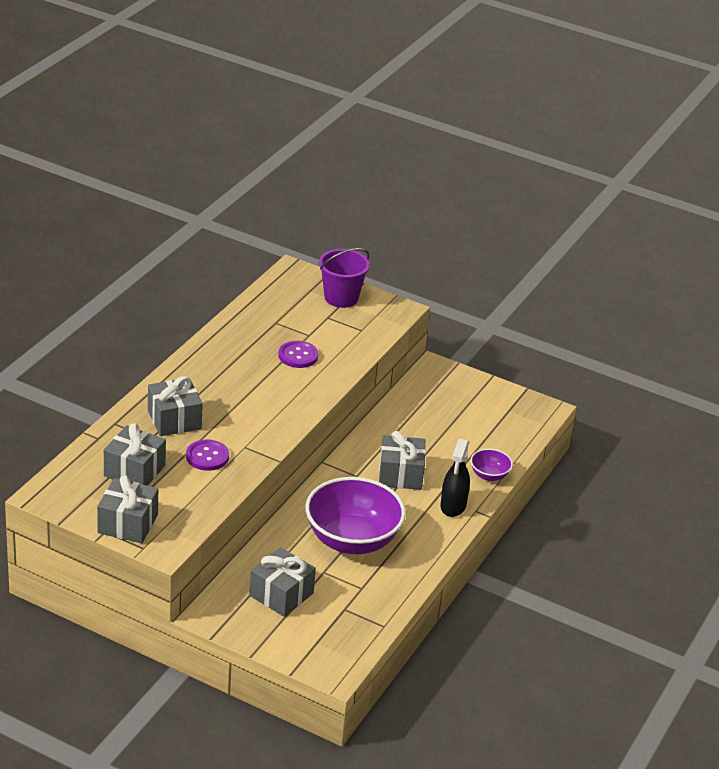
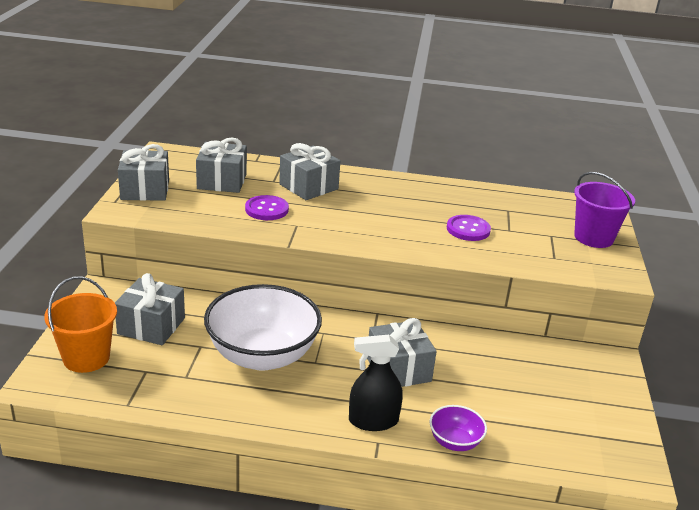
camera: 70 degrees right, 5 degrees down
(311, 640) = (86, 358): none -> orange bucket
(352, 540) = (262, 355): purple bowl -> white bowl

